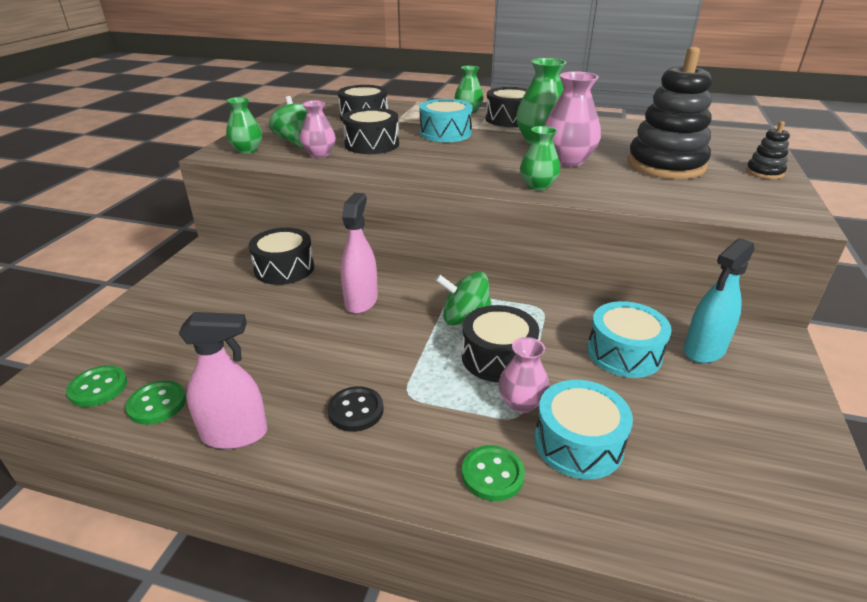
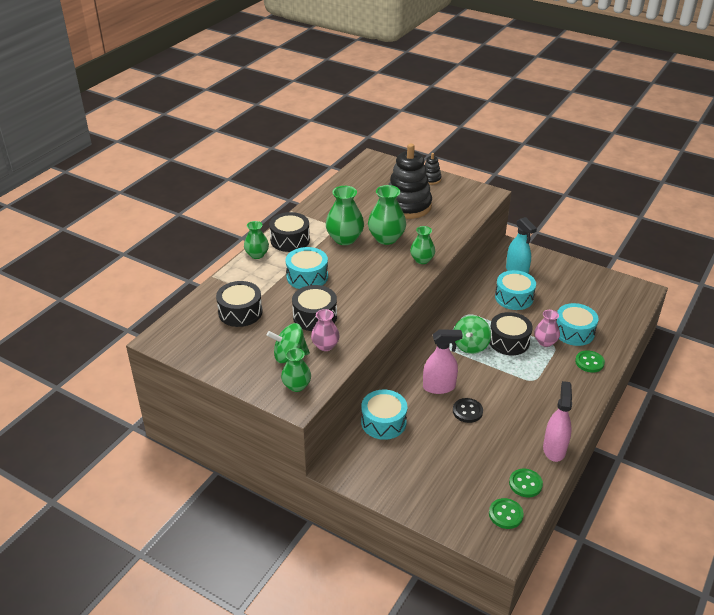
camera: 75 degrees left, 5 degrees up
(284, 268) = (383, 422): black drum -> turquoise drum
(355, 410) = (542, 401): black button -> black button (467, 411)
(361, 301) = (439, 387): pink spray bottle -> pink spray bottle turned 150 degrees clockwise
(567, 161) = (386, 238): pink vase -> green vase

